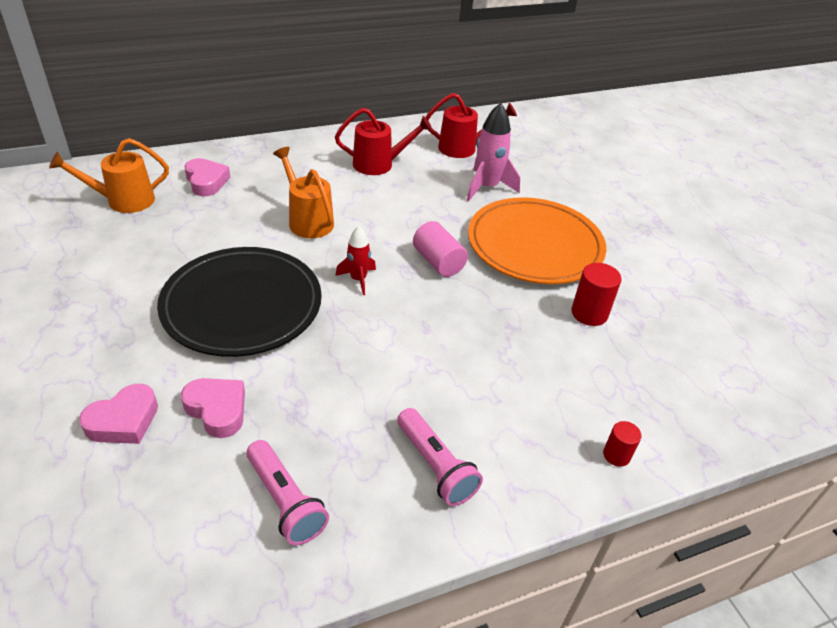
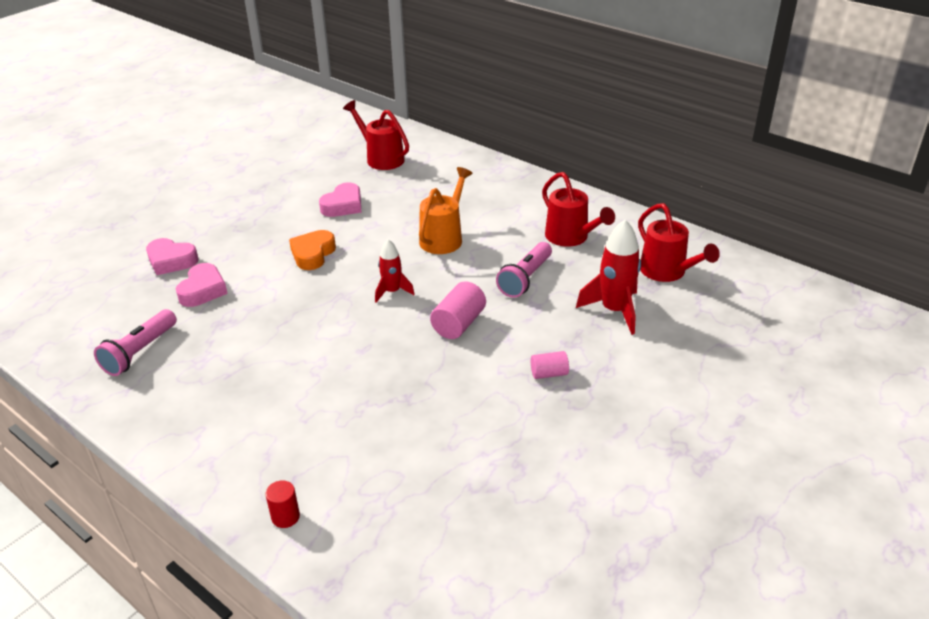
camera: 65 degrees right, 5 degrees down
(123, 201) = (381, 158): orange watering can -> red watering can
(206, 181) = (442, 175): pink heart -> pink heart (343, 205)
(242, 305) = (313, 254): black plate -> orange heart
(435, 466) = (210, 410): pink flashlight -> pink flashlight (525, 279)
(487, 187) = (614, 311): pink rocket -> red rocket
(534, 245) = (549, 373): orange plate -> pink cylinder
(589, 313) = (473, 444): red cylinder -> none

